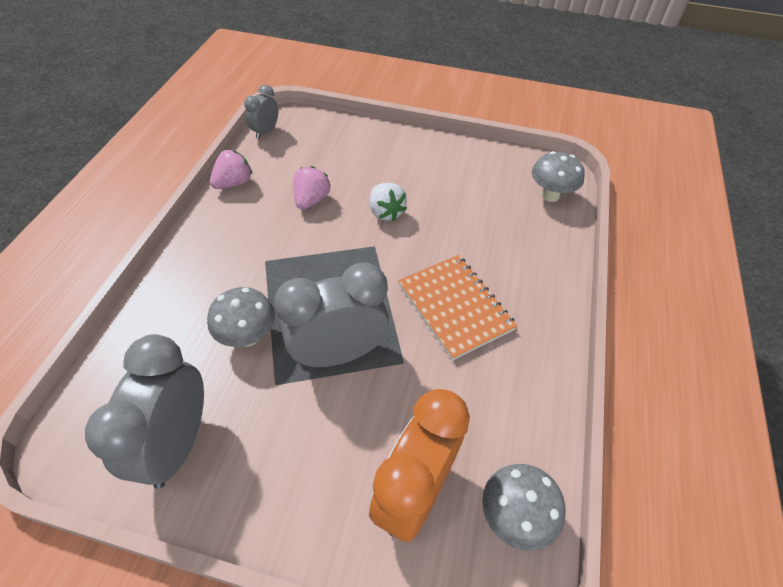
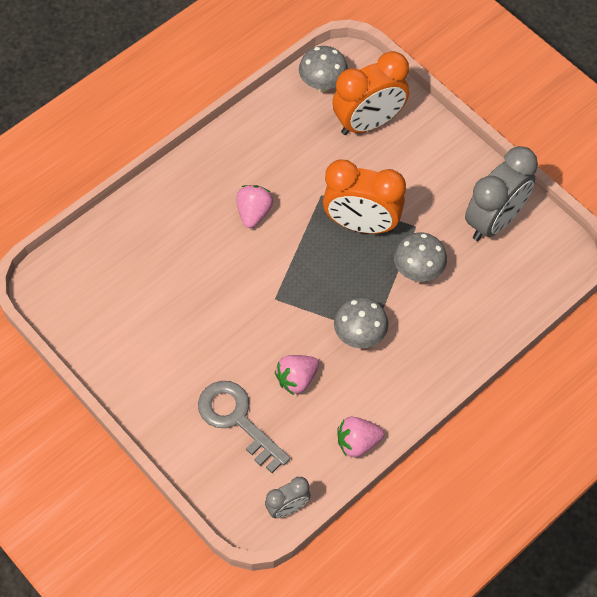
camera: 145 degrees left, 10 degrees up
(338, 353) = (361, 224): grey clock -> orange clock
(339, 159) = (237, 420): none -> grey key
(386, 212) = (240, 328): white strawberry -> none
(455, 307) = (254, 213): orange notebook -> pink strawberry
(550, 195) = (81, 266): grey mushroom -> grey mushroom (359, 335)

